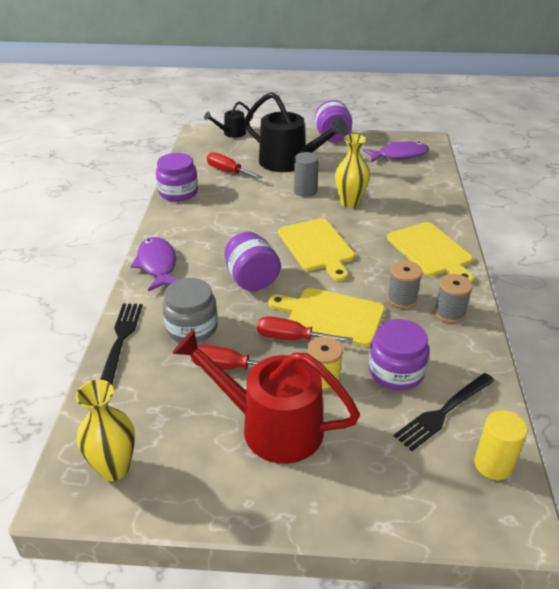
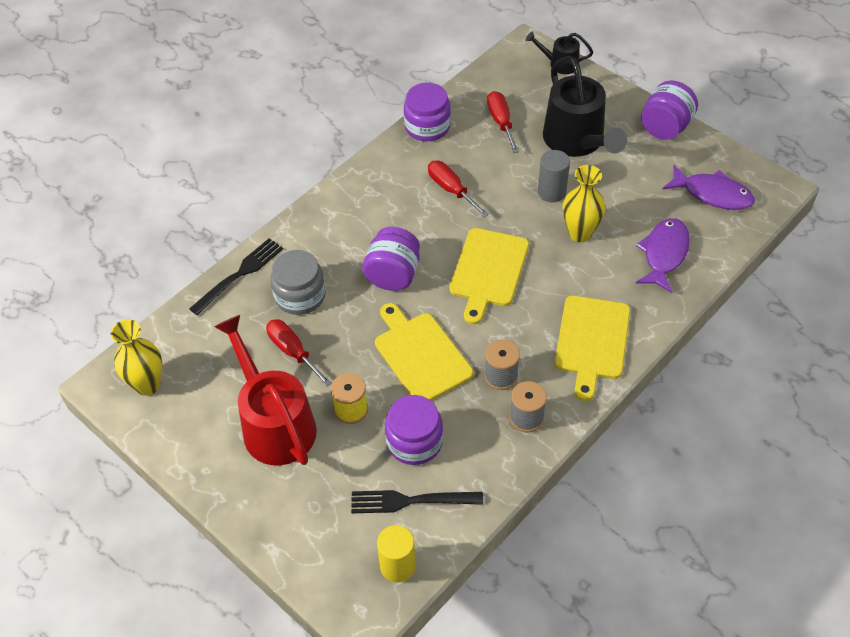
camera: 40 degrees right, 15 degrees up
(157, 265) = (331, 210): purple fish -> purple fish (664, 254)
(292, 338) = (366, 356): red screwdriver -> red screwdriver (451, 189)

